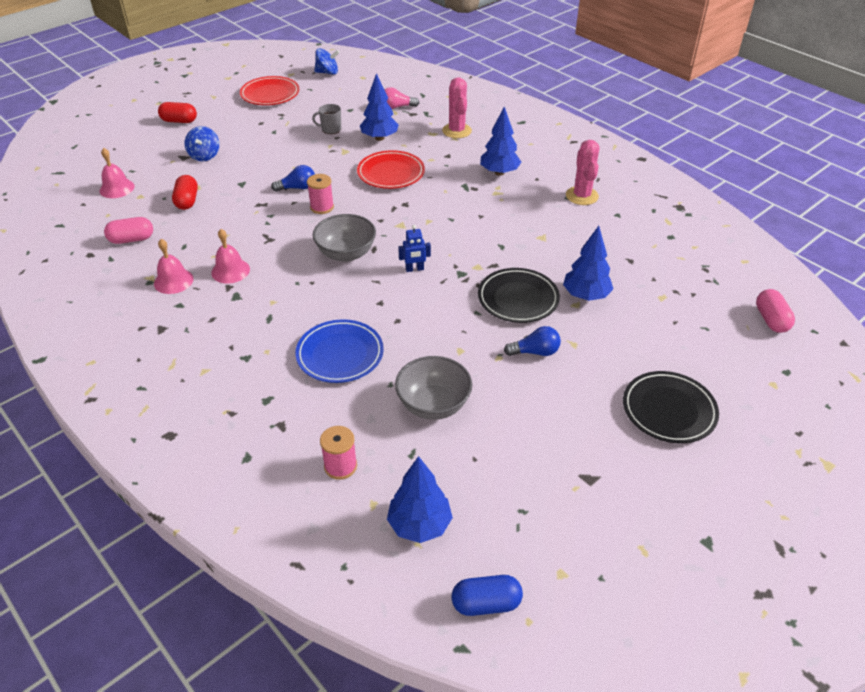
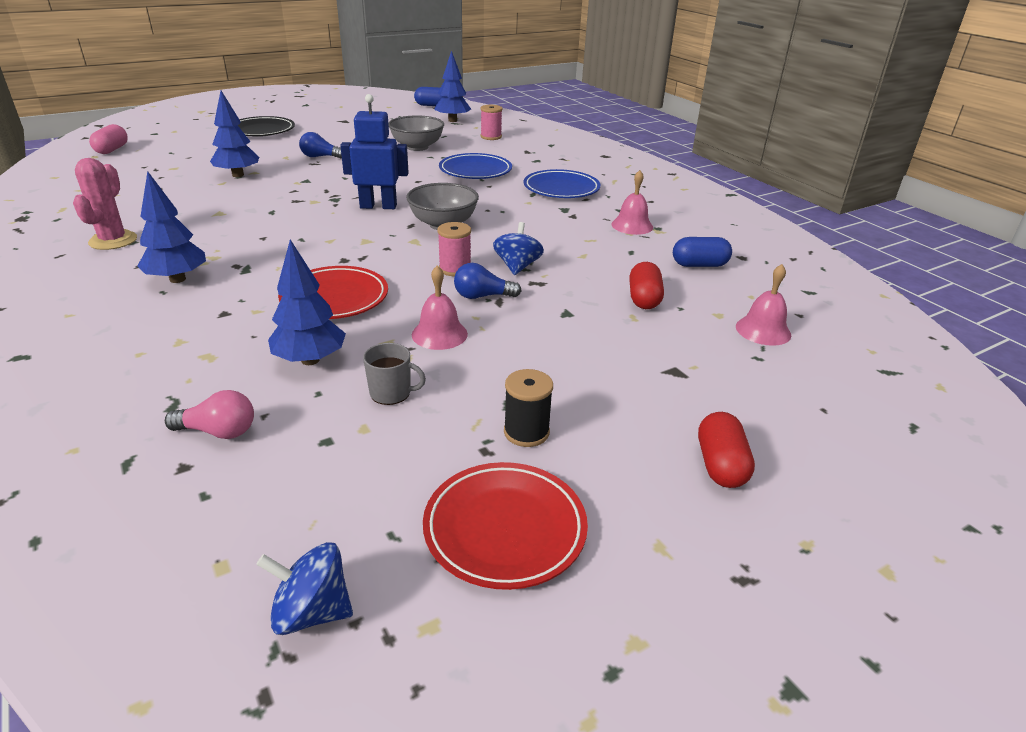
camera: 170 degrees left, 10 degrees down
(131, 239) = (699, 265): pink capsule -> blue capsule
(179, 121) = (720, 465): red capsule -> red capsule turned 75 degrees clockwise
(204, 156) = (637, 368): blue spinning top -> blue spinning top (517, 266)
(230, 271) = (572, 226): pink bell -> pink bell (439, 334)
(237, 333) = (561, 189): none -> blue plate
(264, 122) = (526, 432): none -> black spool
(414, 269) = (378, 206): blue robot -> blue robot, size x1.87
(457, 131) = (159, 355): pink cactus -> none
(518, 299) = (300, 180): black plate -> none

